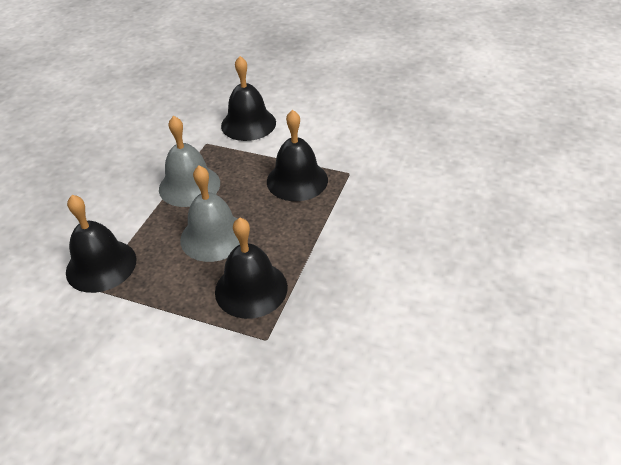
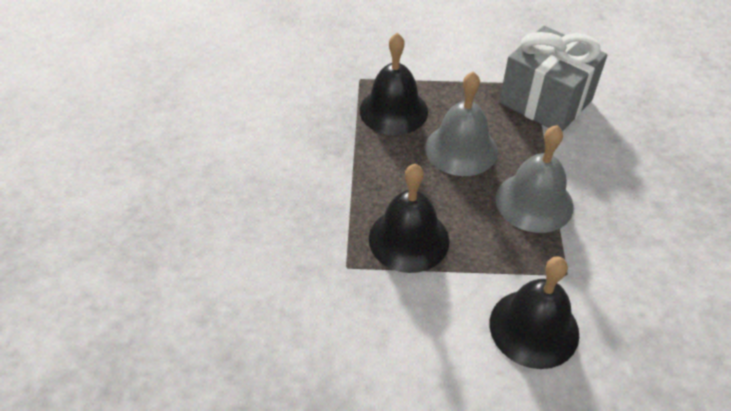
camera: 160 degrees right, 5 degrees up
(101, 265) = (545, 101): black bell -> grey gift

